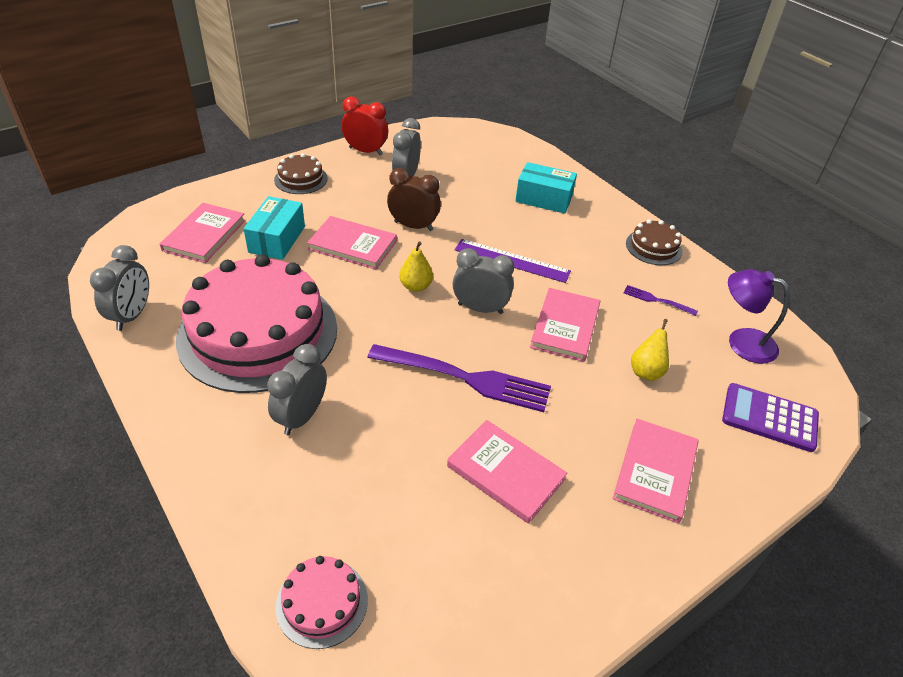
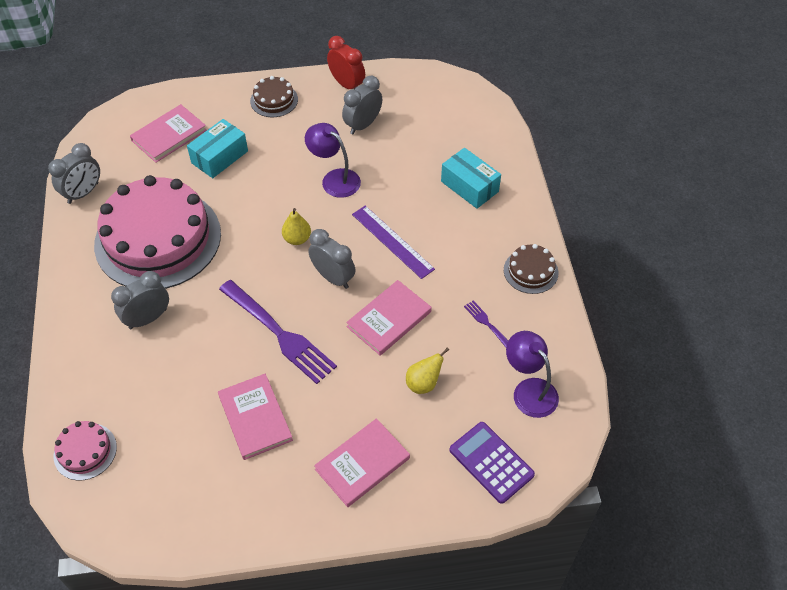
camera: 30 degrees right, 10 degrees up
(352, 245) = (273, 182): pink book -> none
(413, 226) = (334, 179): brown clock -> purple lamp

